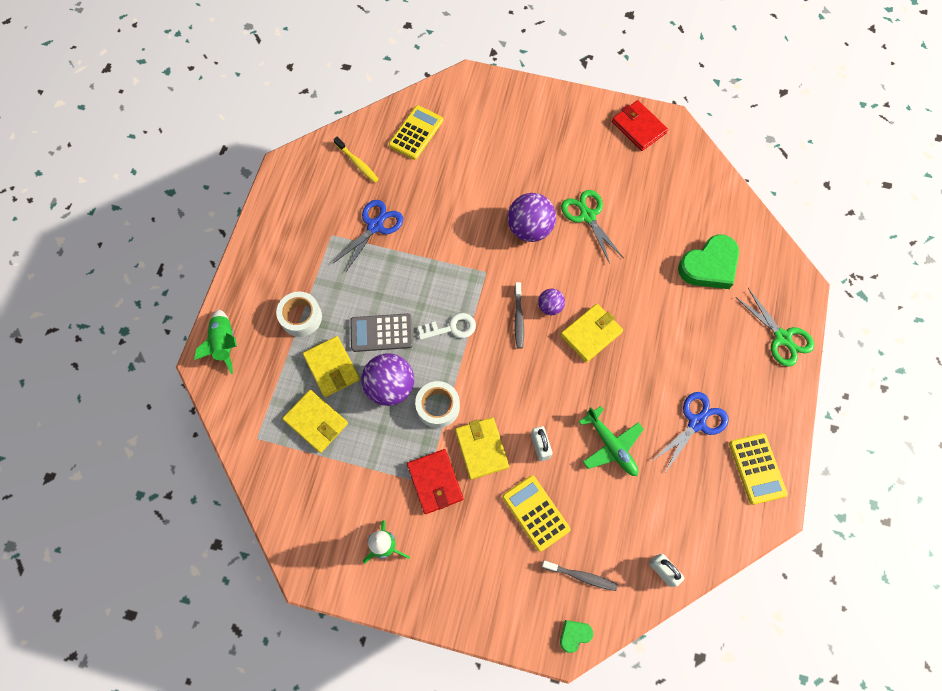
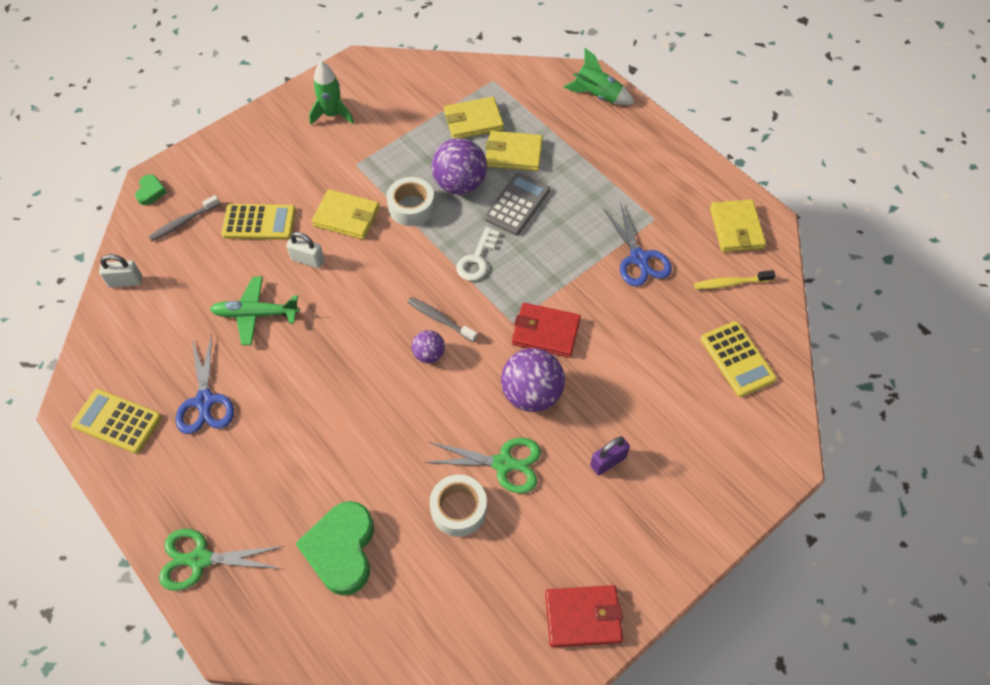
camera: 125 degrees right, 10 degrees down
(301, 317) = (581, 155): white tape -> white tape (458, 509)
(435, 482) = (350, 170): red wallet -> red wallet (546, 332)
(541, 163) = (608, 461): none -> purple padlock
(591, 334) = (370, 371): yellow wallet -> yellow wallet (736, 228)

